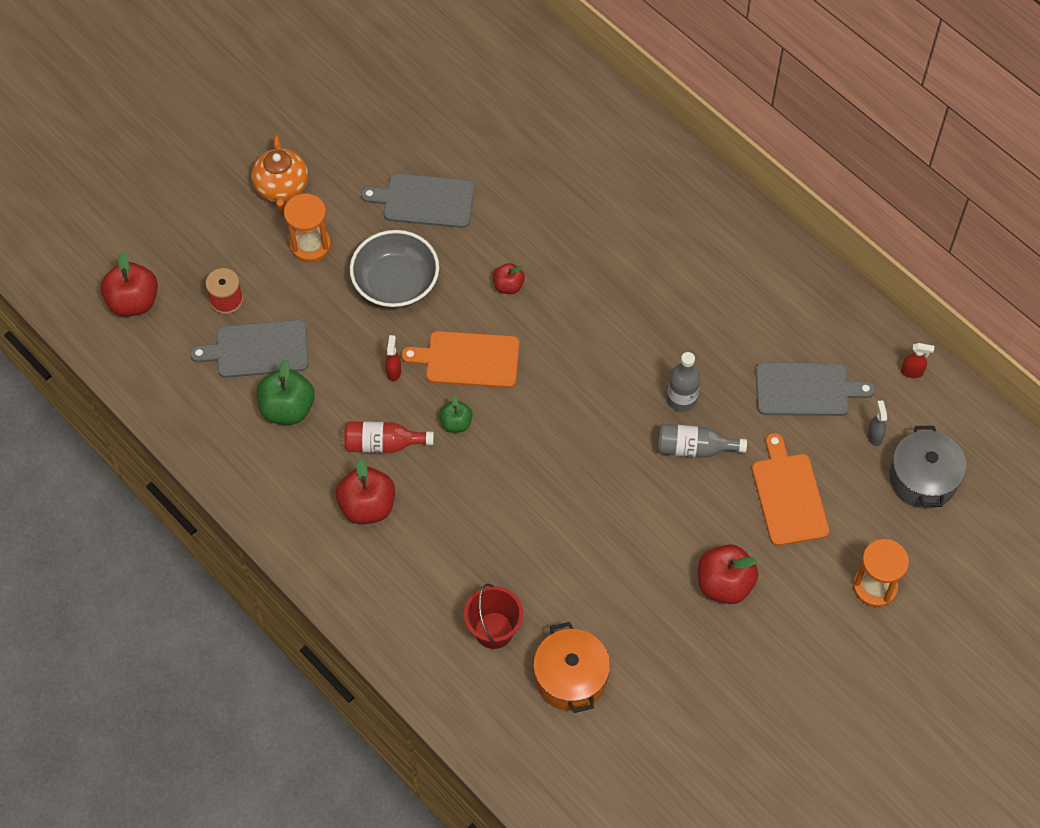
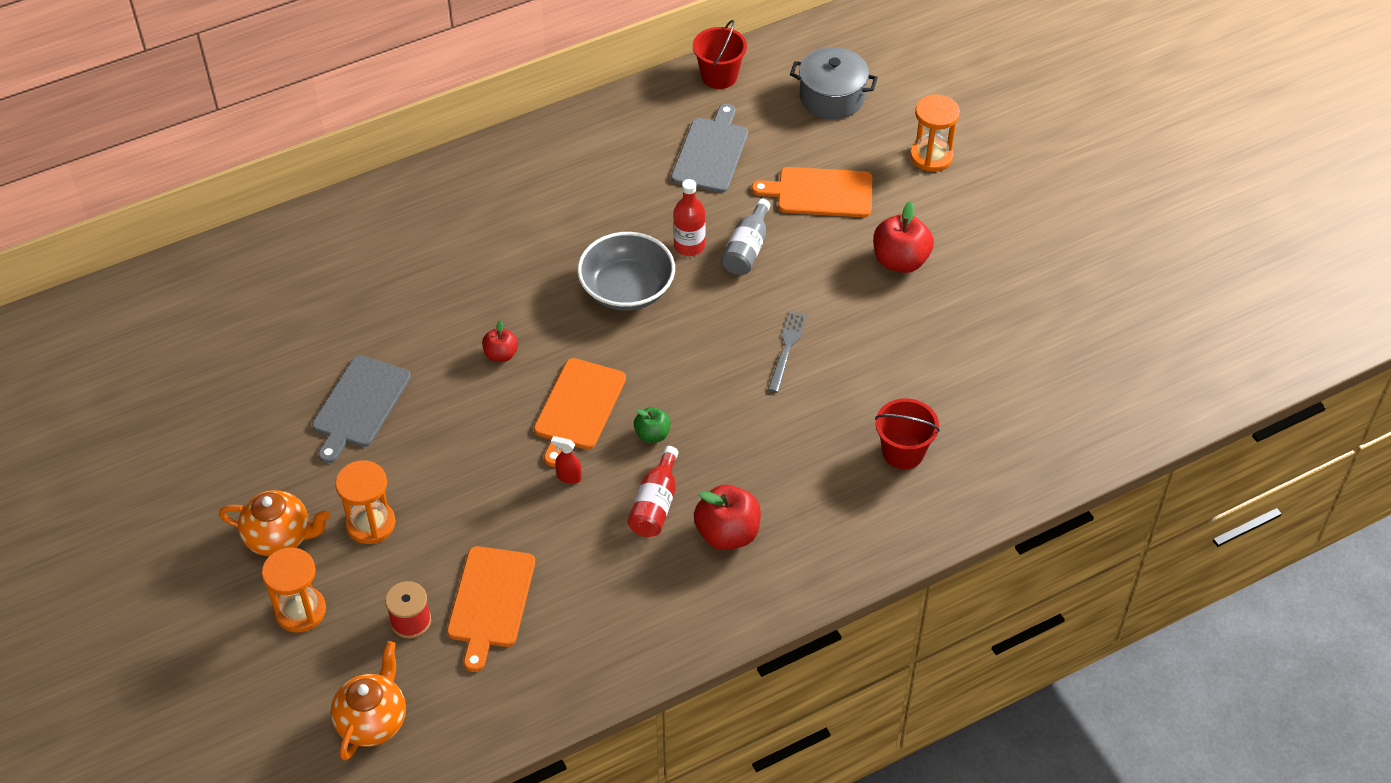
camera: 75 degrees left, 10 degrees down
(133, 302) = (372, 720): red apple -> orange teapot
(218, 224) = (300, 611): none -> orange hourglass
(257, 349) = (490, 601): grey cutting board -> orange cutting board
(287, 409) = (579, 586): green apple -> none
(396, 283) = (456, 453): grey bowl -> grey bowl (627, 289)
(571, 678) = (970, 400): orange pot -> none
(585, 508) = (787, 348): none -> grey fork
(681, 399) = (689, 246): grey bottle -> red bottle
(874, 436) = (777, 118): grey spray bottle -> none
(912, 372) = (719, 76): red spray bottle -> red bucket

